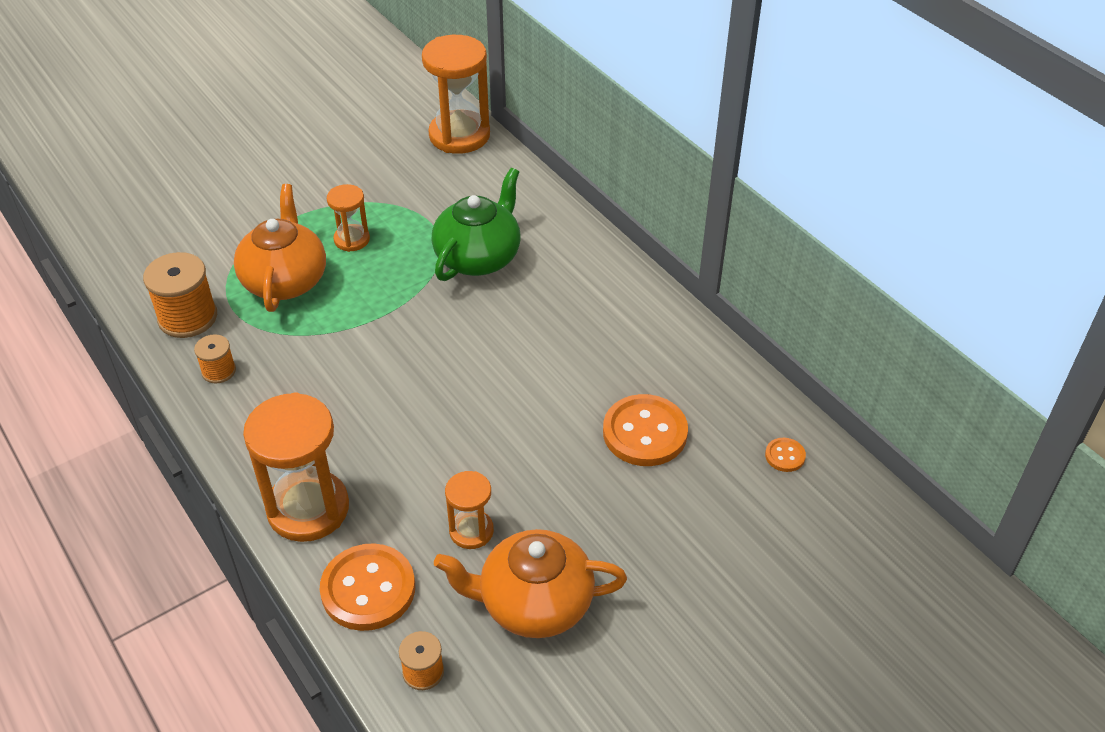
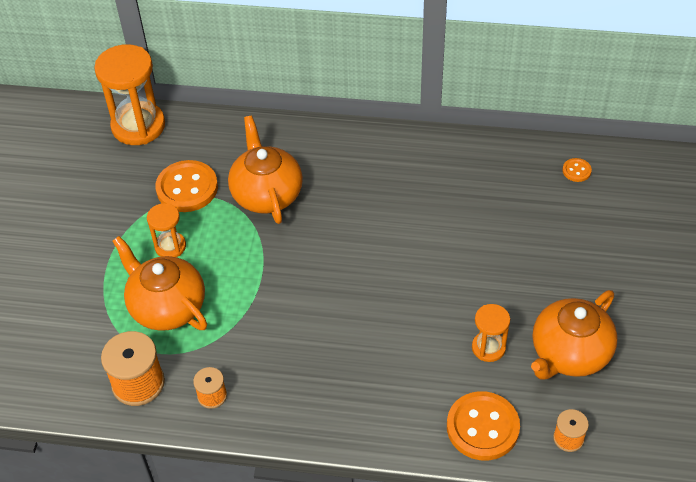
camera: 45 degrees left, 5 degrees up
(308, 509) = (388, 419): orange hourglass -> none
(478, 257) = (266, 194): green teapot -> orange teapot
(645, 433) = (497, 217): orange button -> orange button (187, 188)

